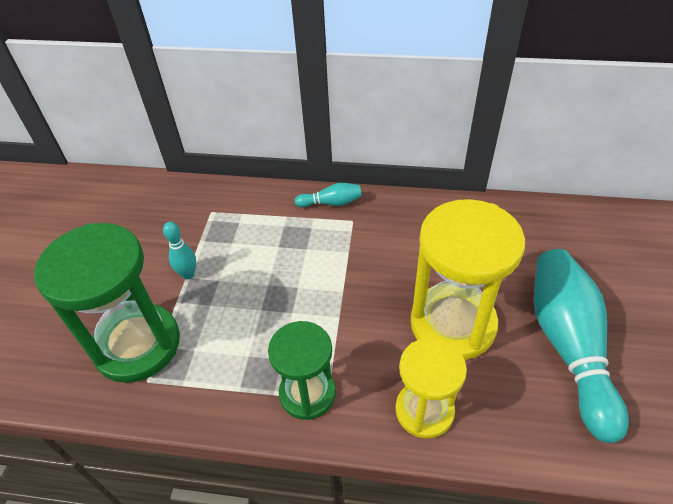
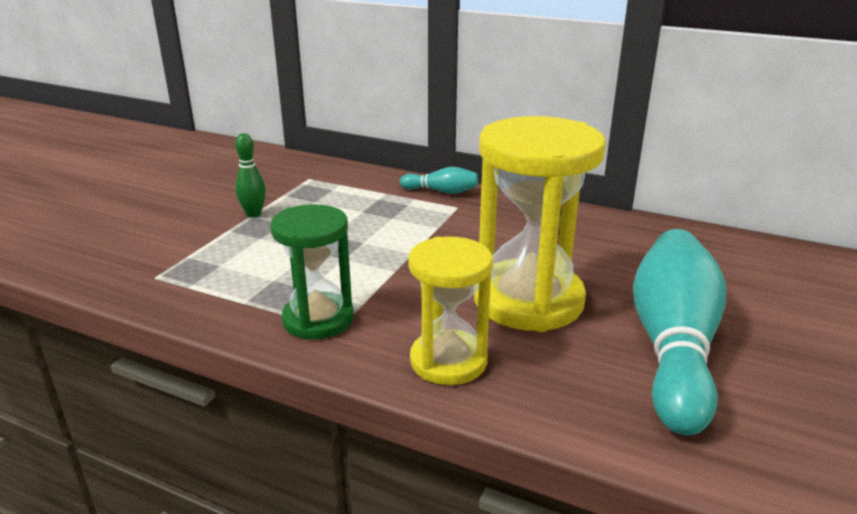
camera: 15 degrees right, 20 degrees down
(137, 345) = (165, 251): green hourglass -> none
(188, 274) = (253, 214): turquoise bowling pin -> green bowling pin

